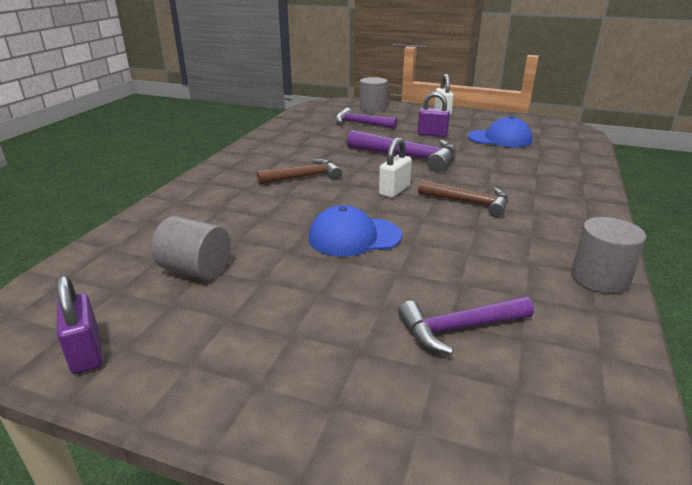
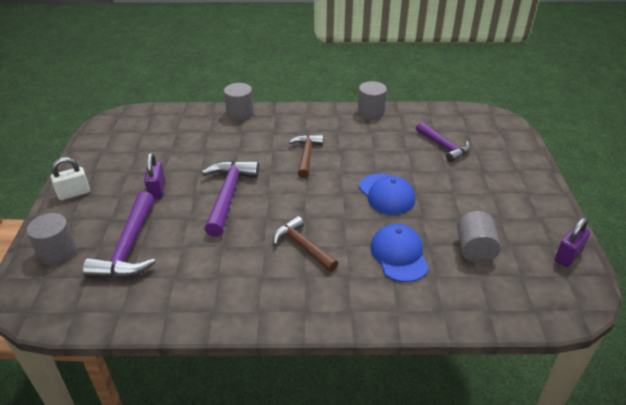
camera: 110 degrees left, 10 degrees up
(360, 123) = (129, 248): purple hammer -> purple hammer, size x1.50
(394, 190) = (304, 190): white padlock -> none
(500, 139) = (161, 151): blue cap -> blue cap (399, 255)
(584, 178) = (240, 114): none -> grey cylinder

